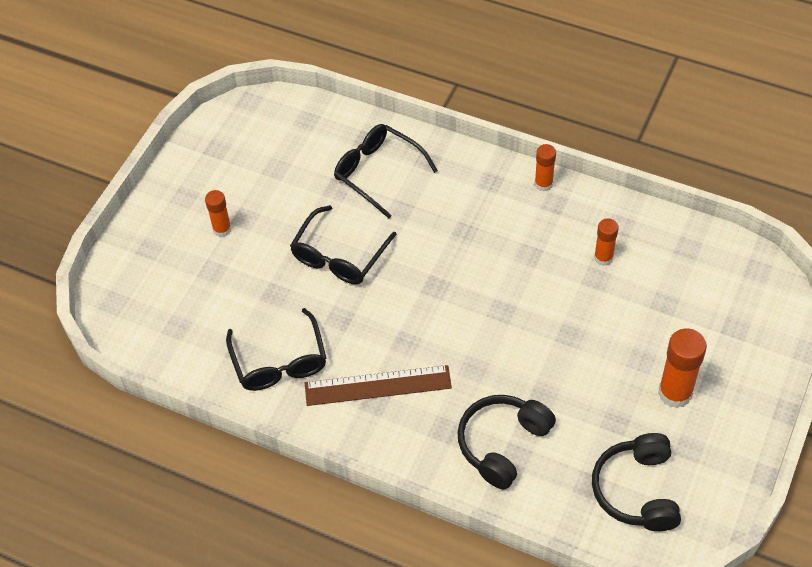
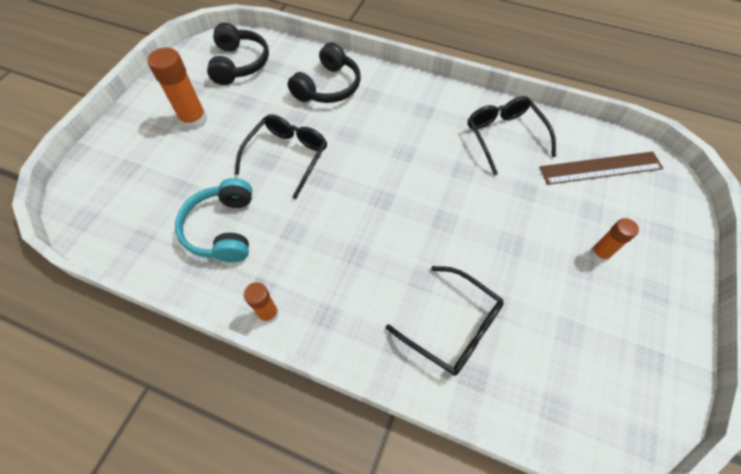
camera: 175 degrees right, 5 degrees up
(339, 256) = (475, 226): black glasses -> black glasses (287, 156)
(378, 386) = (422, 121): brown ruler -> brown ruler (600, 168)
(603, 258) = (223, 229): orange glue stick -> turquoise headphones

